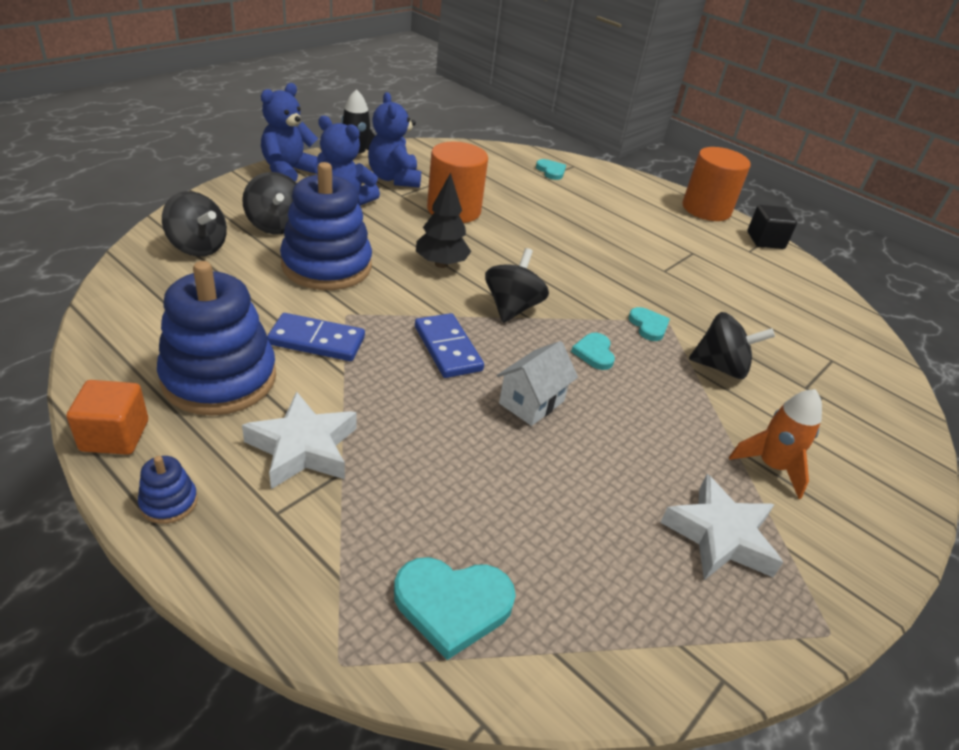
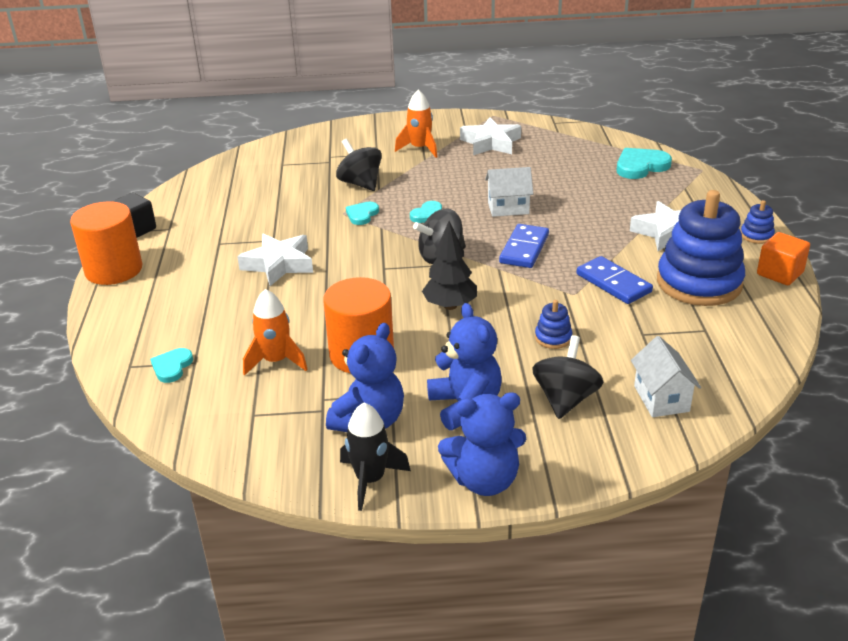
camera: 130 degrees left, 5 degrees down
(198, 247) = (661, 399): black spinning top -> white house
(327, 266) = (553, 338): blue stacking toy -> blue stacking toy, size x0.41
(452, 605) = (640, 166): turquoise heart -> turquoise heart turned 75 degrees counterclockwise
(500, 191) = (276, 361): none -> orange rocket
(619, 251) = (279, 264): none -> white star

